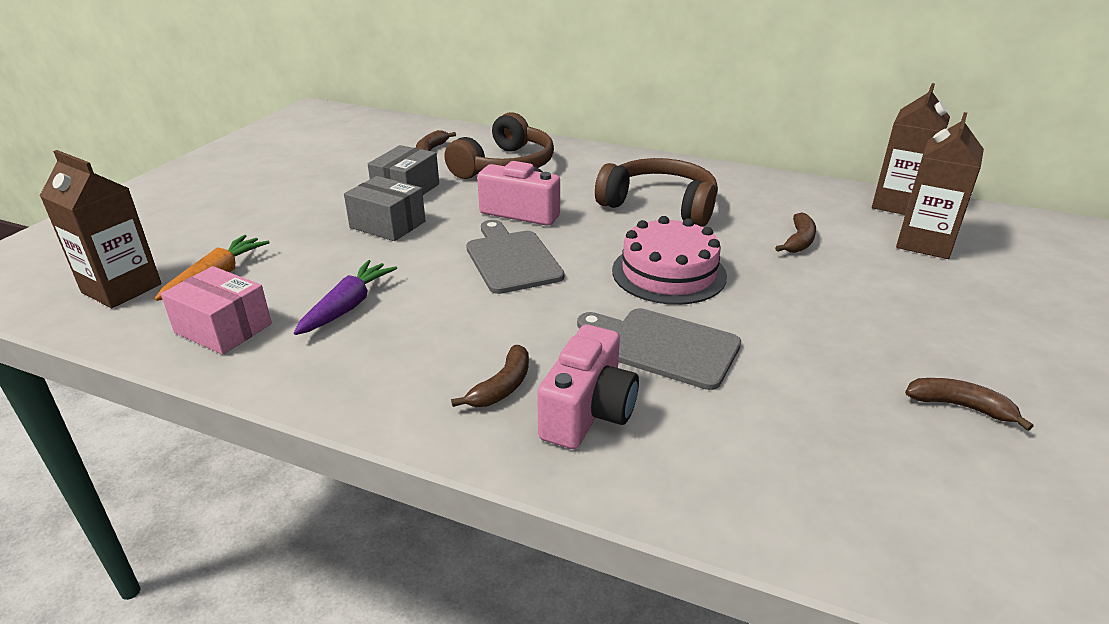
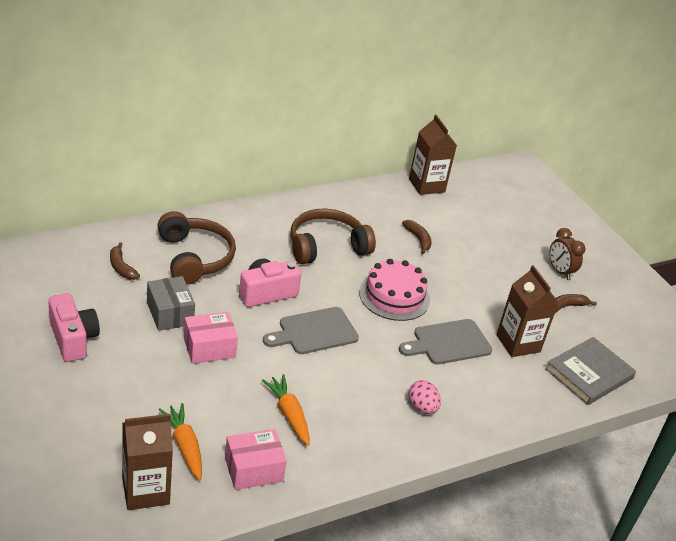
camera: 55 degrees left, 5 degrees up
(348, 306) = (289, 414): purple carrot -> orange carrot
(387, 224) = (209, 348): grey box -> pink box
(502, 387) = (422, 407): brown banana -> pink egg
(511, 259) = (314, 332): grey cutting board -> grey cutting board turned 45 degrees counterclockwise
(588, 412) = (467, 396): pink camera -> pink camera (73, 339)
(869, 514) = (589, 373): none -> grey book
(924, 243) = (465, 211): brown carton -> brown carton (518, 343)
(1014, 362) = (560, 271): none -> brown clock

